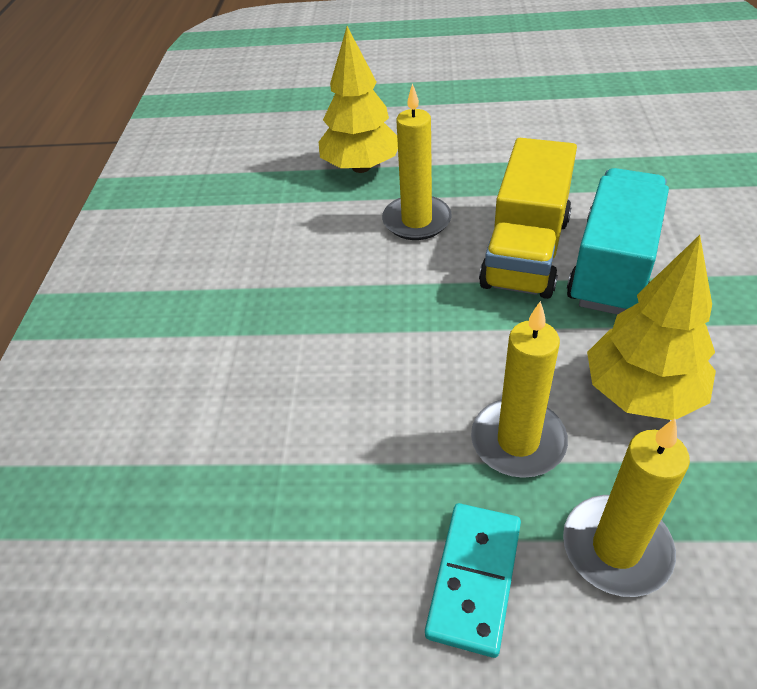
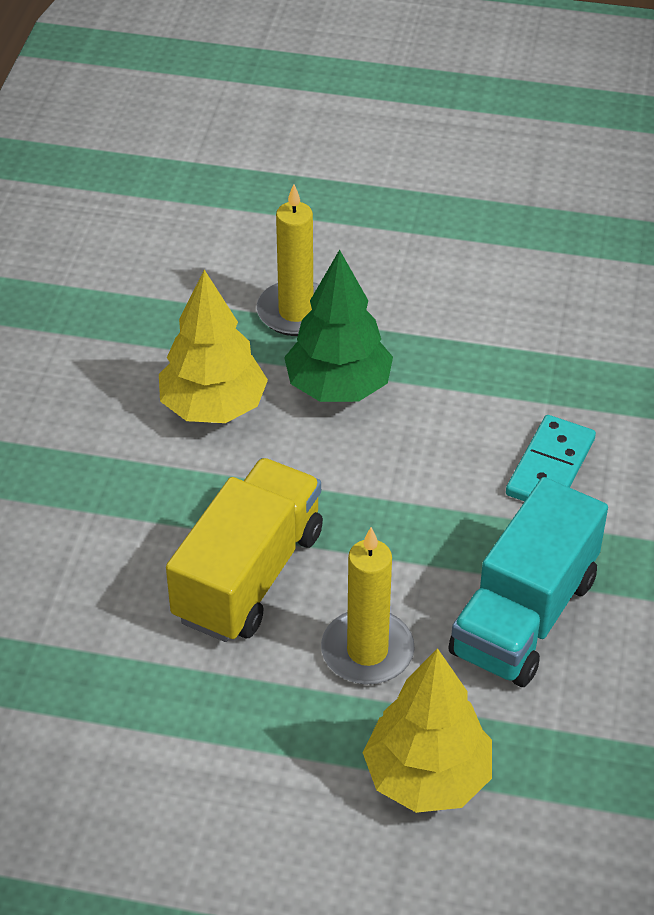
camera: 175 degrees left, 0 degrees up
(474, 578) = (404, 310): turquoise domino -> turquoise domino (550, 467)
(518, 441) = (338, 387): yellow candle -> green tree
(613, 267) = (161, 537): turquoise truck -> turquoise truck (524, 616)

